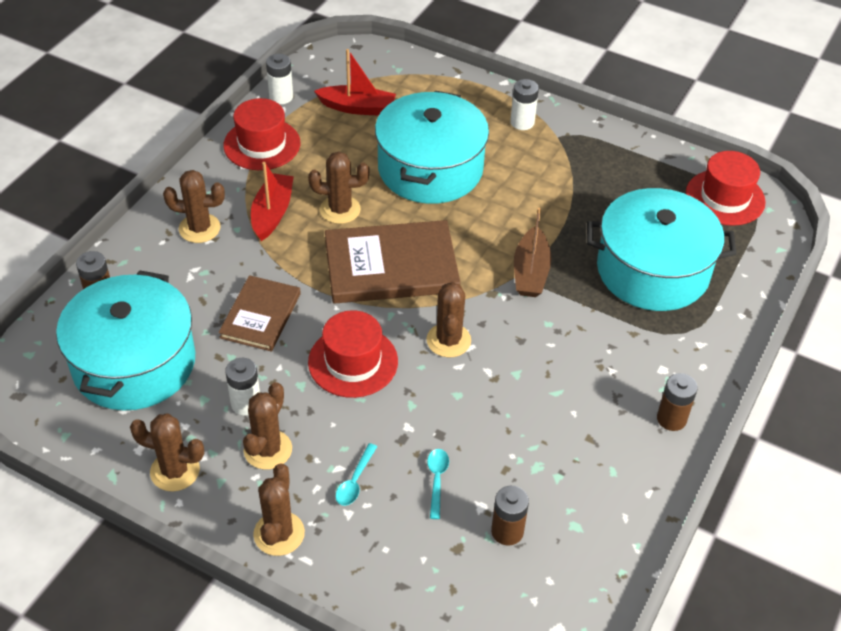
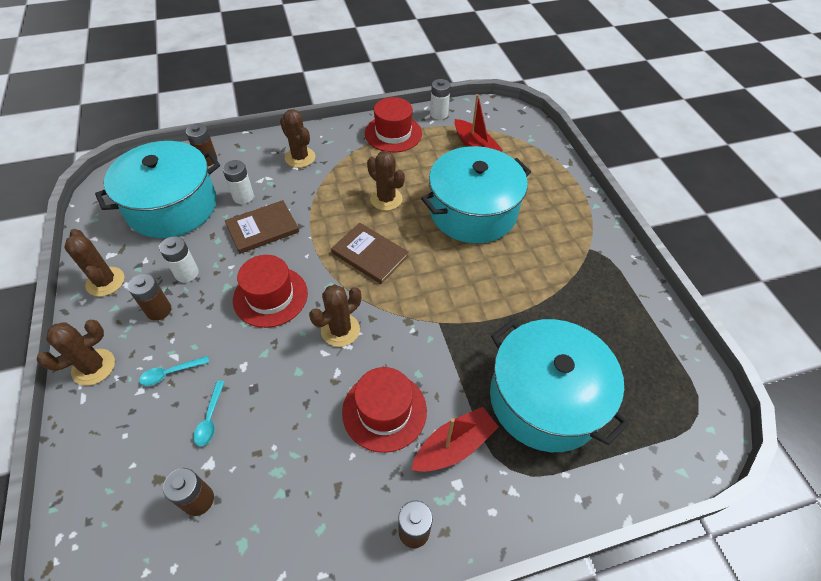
camera: 45 degrees right, 5 degrees up
(268, 450) = (159, 310): brown cactus -> brown battery
(272, 213) = (347, 175): red boat -> red boat (454, 446)
(391, 266) = (370, 255): brown book -> brown book, size x0.61
(437, 480) = (210, 418): turquoise spoon -> turquoise spoon turned 135 degrees clockwise
(522, 122) = (574, 222): white battery -> white battery (243, 197)
(530, 272) = (452, 327): brown boat -> none
(725, 197) = (678, 389): red hat -> red hat (384, 411)

